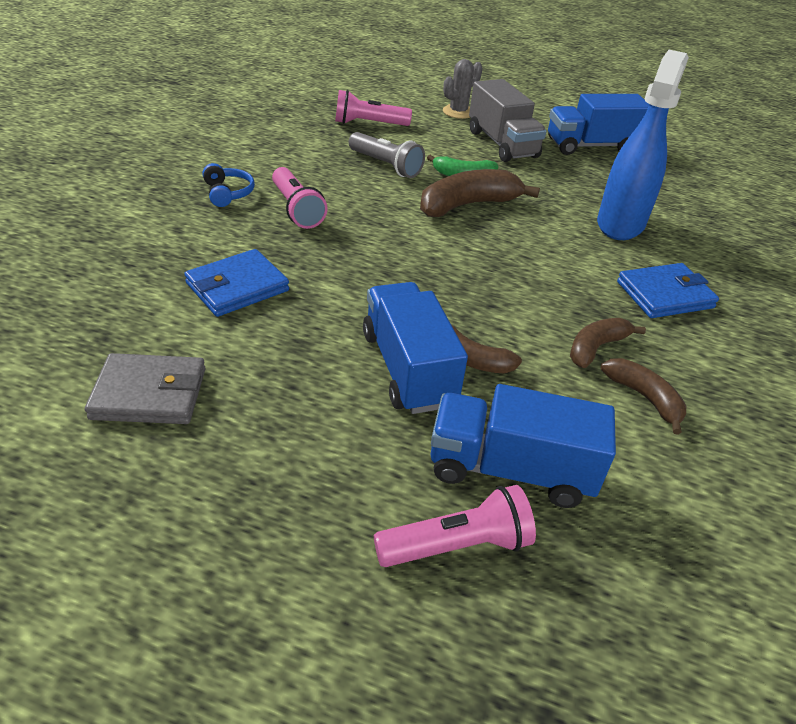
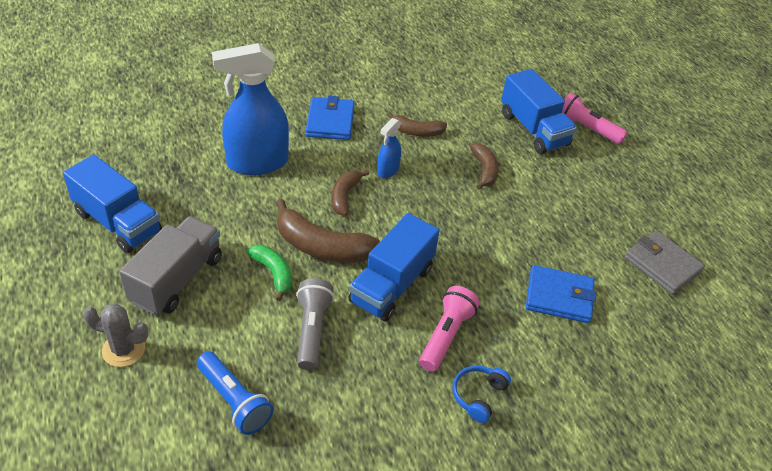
camera: 130 degrees left, 5 degrees up
(368, 124) = (234, 401): pink flashlight -> blue flashlight
(408, 368) = (521, 187): blue truck -> blue truck (392, 285)
(539, 288) = (388, 170): none -> blue spray bottle
(644, 398) = (435, 106): brown banana -> brown banana (345, 196)
(665, 295) = (330, 121): blue wallet -> blue wallet turned 60 degrees clockwise

